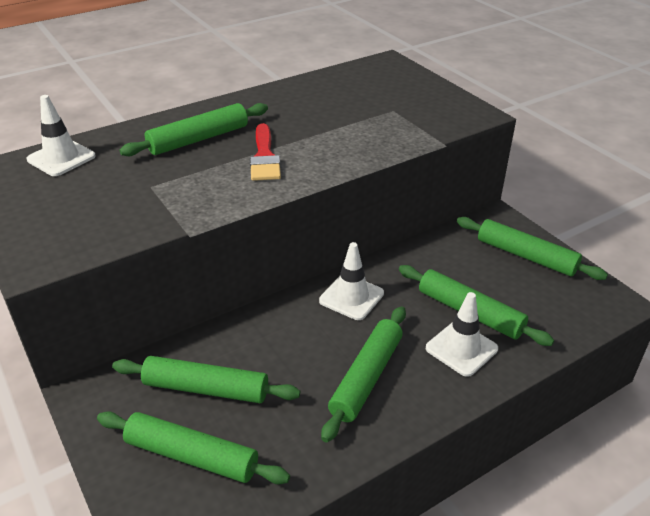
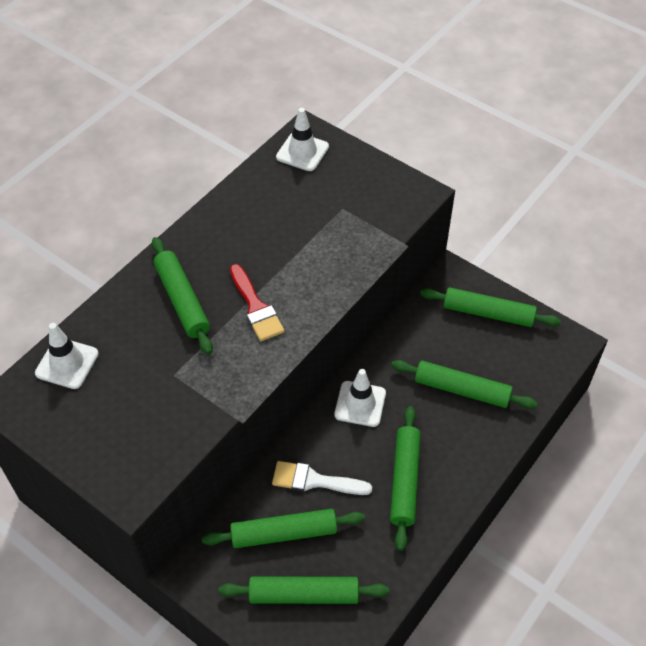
camera: 20 degrees left, 15 degrees up
(199, 139) = (182, 300): green rolling pin -> green rolling pin turned 60 degrees counterclockwise
(267, 350) = (314, 481): none -> white brush
(461, 348) = (467, 429): white traffic cone -> white traffic cone (302, 152)

